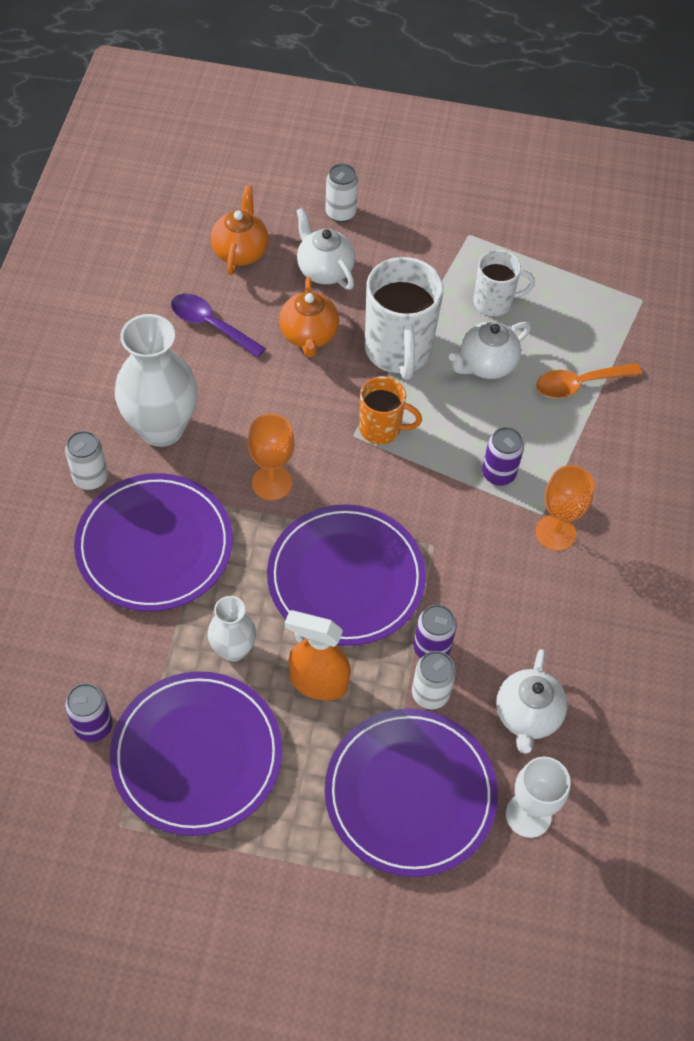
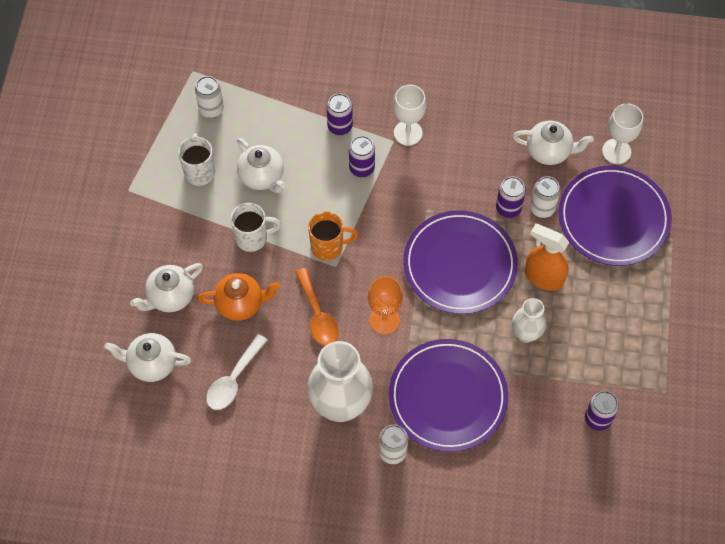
camera: 90 degrees left, 5 degrees up
(197, 755) = (608, 349): purple plate -> none
(210, 325) = (233, 379): purple spoon -> white spoon
(240, 251) = (151, 364): orange teapot -> white teapot
(318, 682) = (543, 277): orange spray bottle -> orange spray bottle turned 105 degrees clockwise
(340, 213) = (106, 288): white can -> white can (211, 109)
(381, 429) = (328, 247): orange mug -> orange mug turned 75 degrees clockwise
(398, 351) = (252, 238): white mug -> white mug, size x0.59
(555, 533) = (408, 133): orange goblet -> white goblet
(563, 453) = (340, 126): none -> purple can
(579, 384) = (276, 115): orange spoon -> orange spoon (318, 314)

